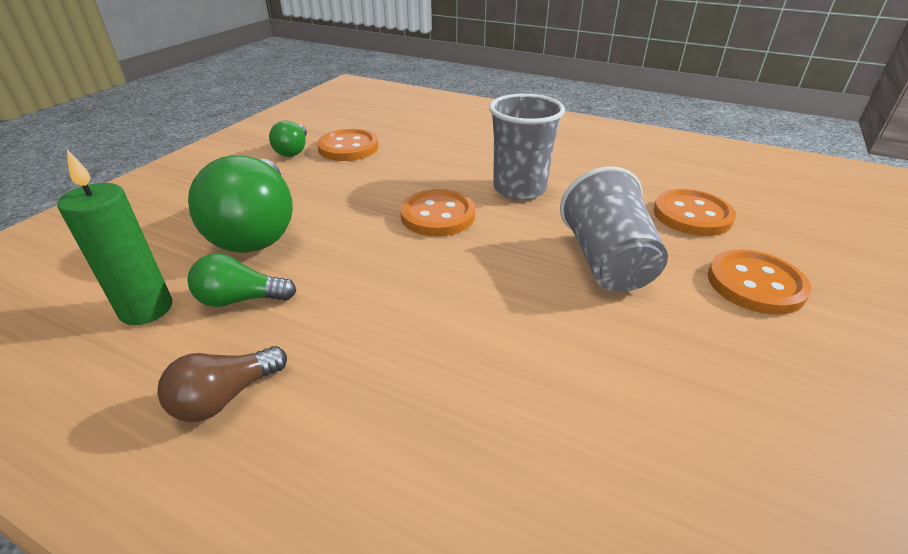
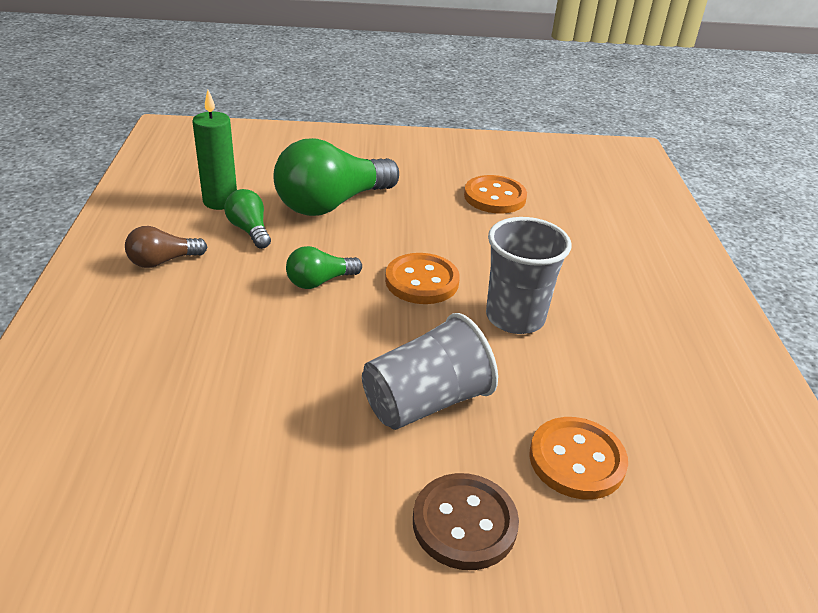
camera: 60 degrees right, 0 degrees up
(225, 397) = (163, 261): brown light bulb -> brown light bulb turned 45 degrees counterclockwise
(293, 150) = (460, 173): green light bulb -> green light bulb (320, 281)
(755, 284) = (464, 523): orange button -> brown button

